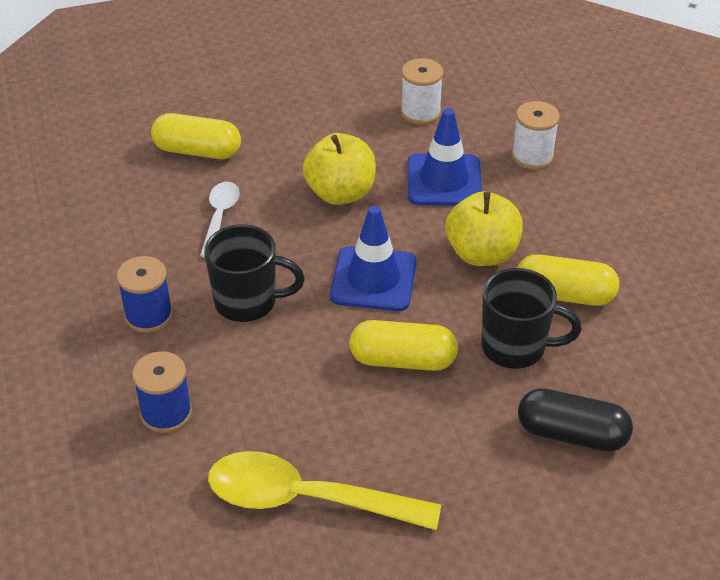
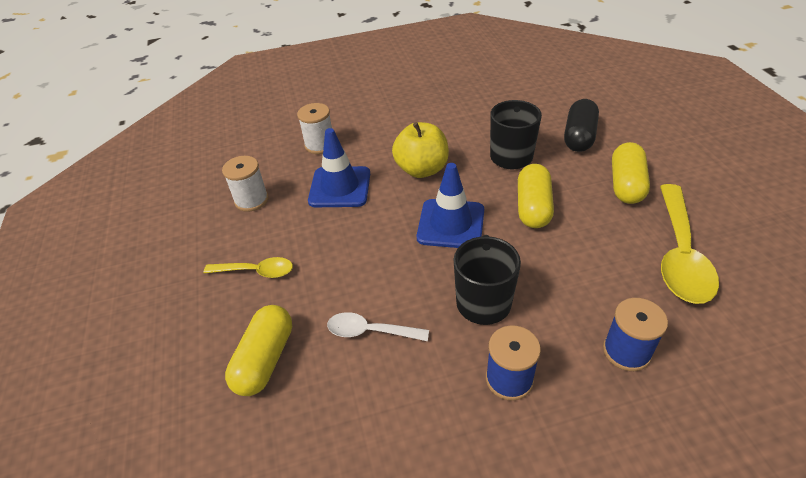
camera: 85 degrees left, 0 degrees up
(307, 131) = (256, 271): none -> yellow spoon
(340, 193) = (347, 246): yellow apple -> none
(564, 295) = (461, 136): yellow capsule -> yellow capsule (626, 184)

